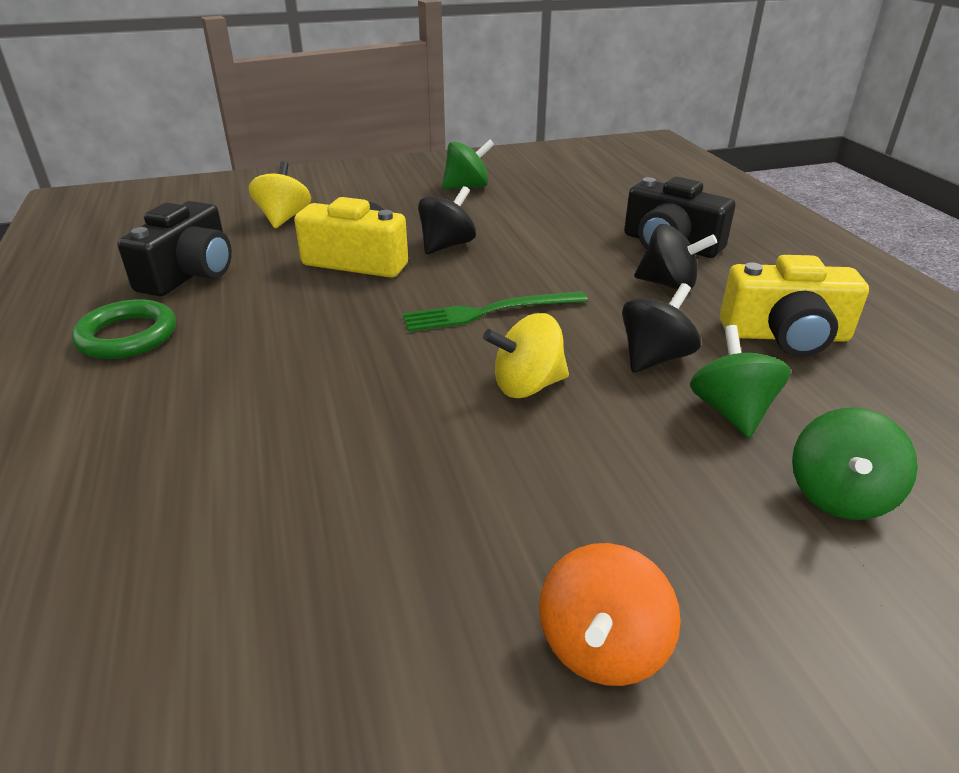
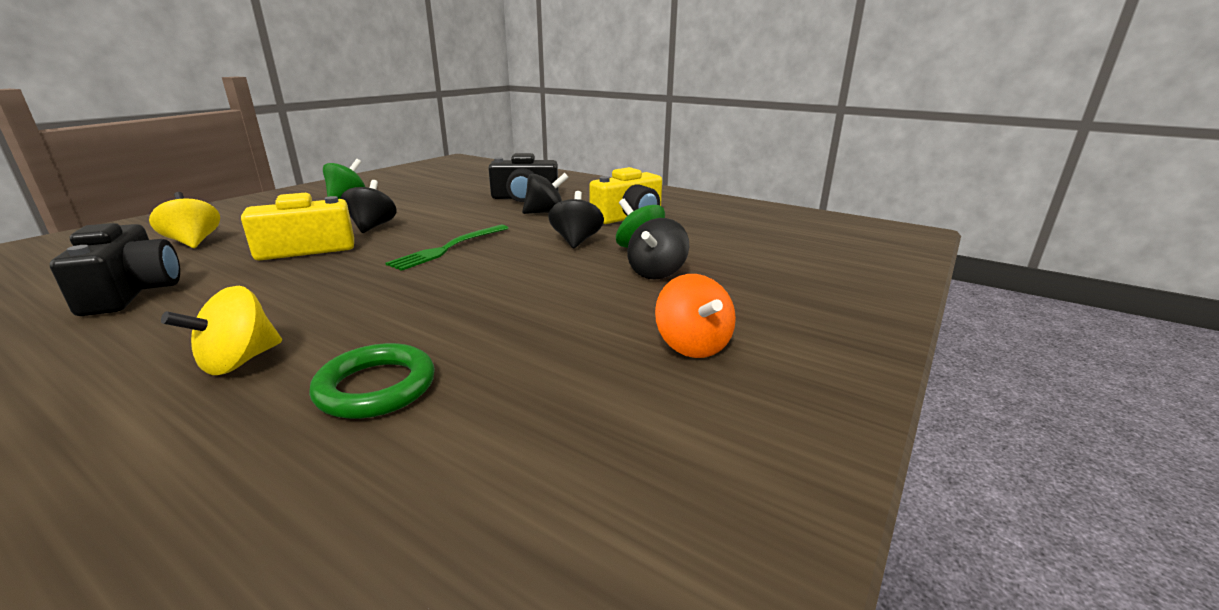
camera: 40 degrees left, 10 degrees down
(127, 336) = (113, 343): green ring -> green ring (376, 387)
(527, 386) = (519, 270): yellow spinning top -> yellow spinning top (238, 361)
(704, 473) = (656, 273): none -> black spinning top
(839, 496) = (720, 261): green spinning top -> none

